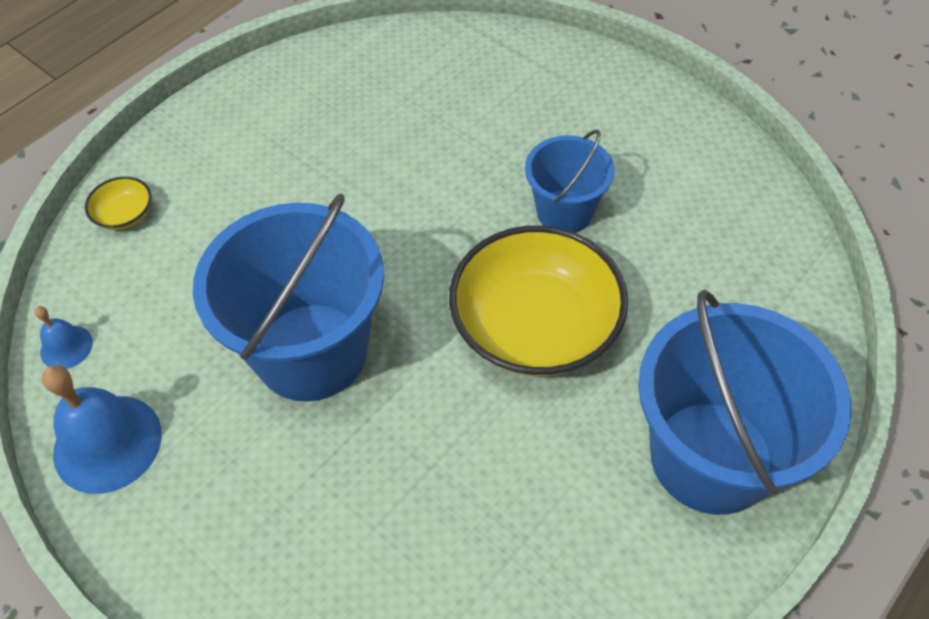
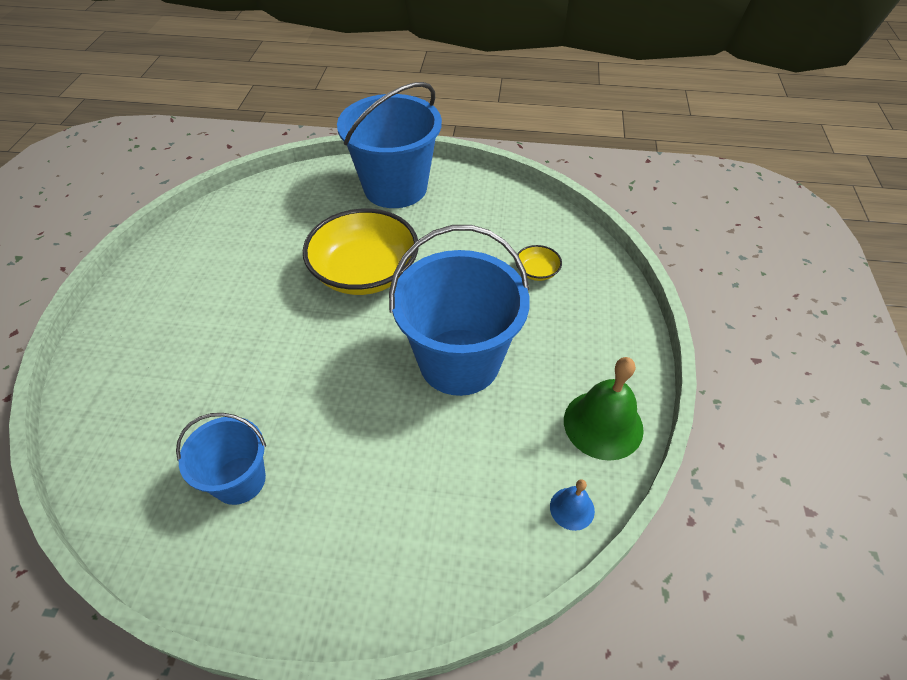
camera: 125 degrees left, 5 degrees down
(107, 443) = (603, 424): blue bell -> green bell
(125, 214) = (436, 573): yellow bowl -> yellow bowl (537, 271)
(564, 212) = (266, 295): blue bucket -> blue bucket (239, 480)

